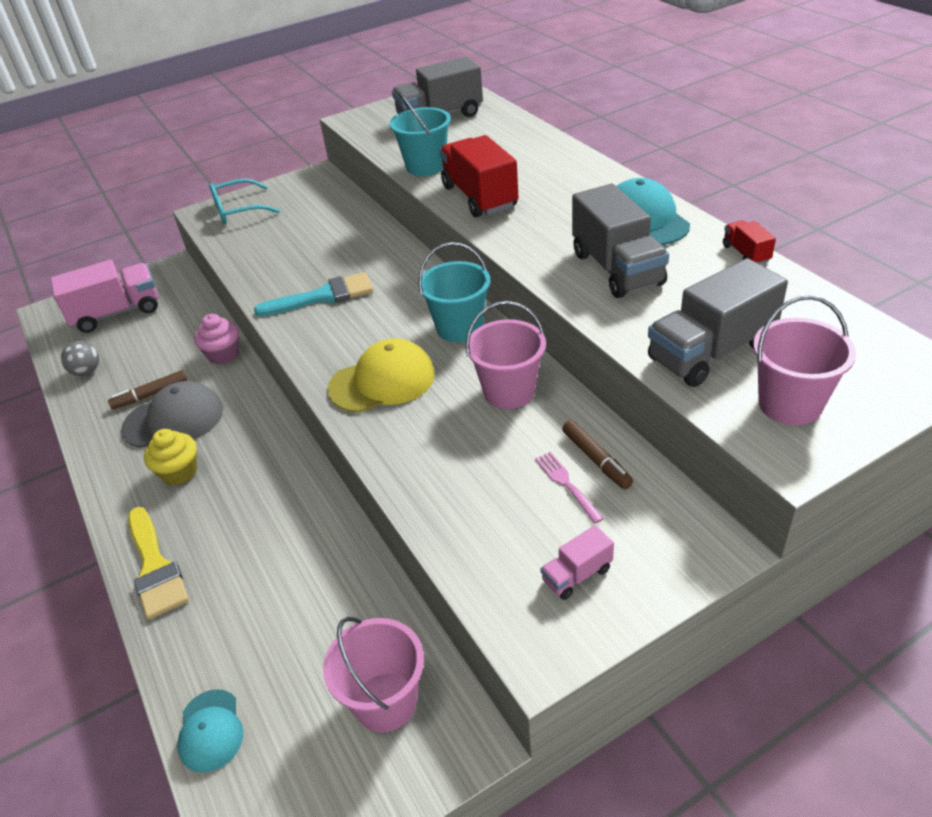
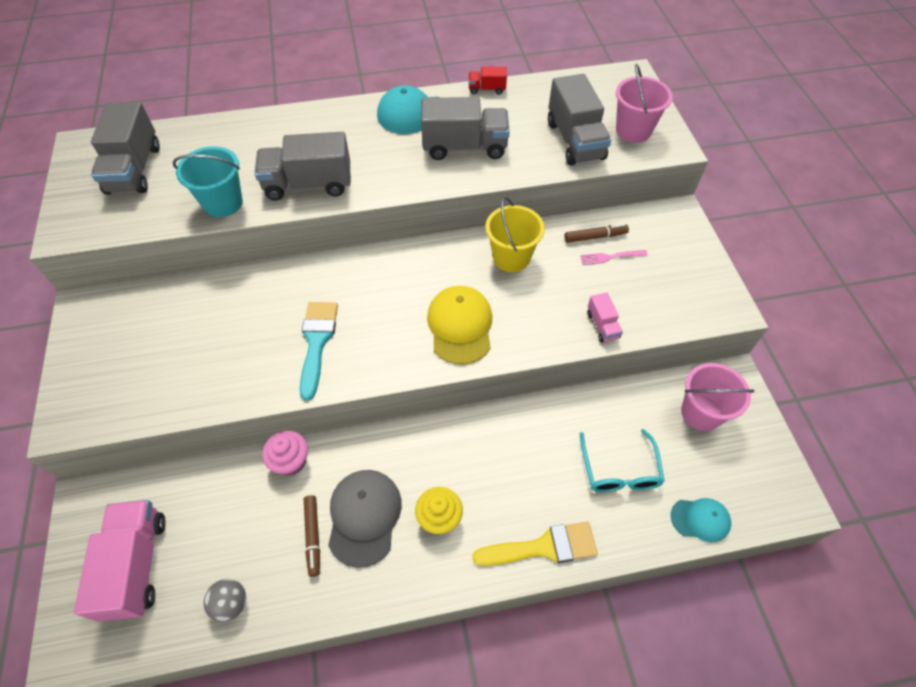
camera: 75 degrees left, 15 degrees up
(237, 210) = (91, 389): turquoise glasses -> turquoise glasses (619, 471)
(459, 327) = (422, 263): turquoise bucket -> none
(479, 197) = (308, 184): red truck -> grey truck
(509, 391) = (511, 257): pink bucket -> yellow bucket
(577, 575) = (681, 276): pink truck -> pink truck (602, 325)

